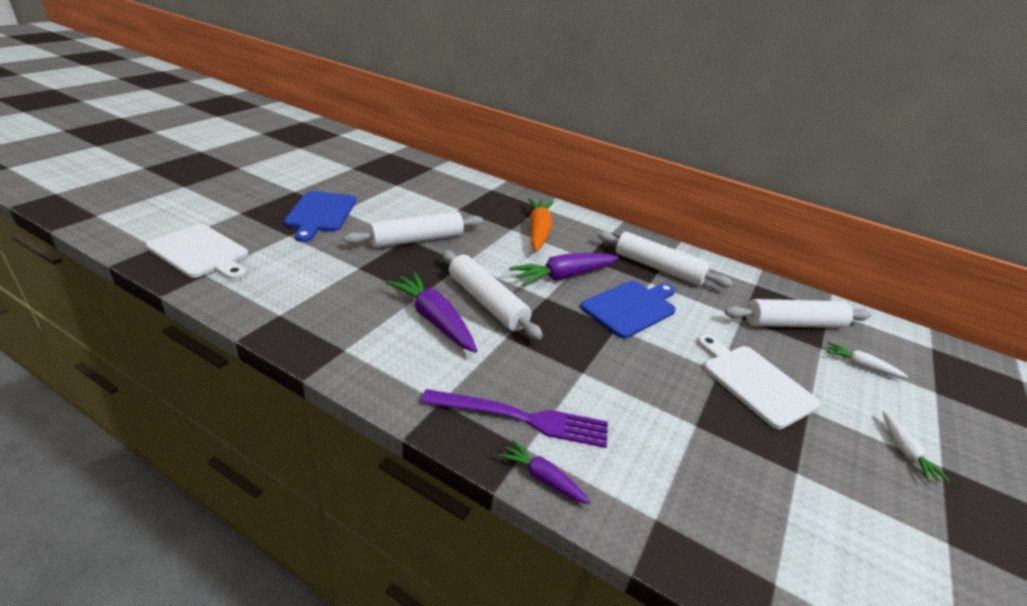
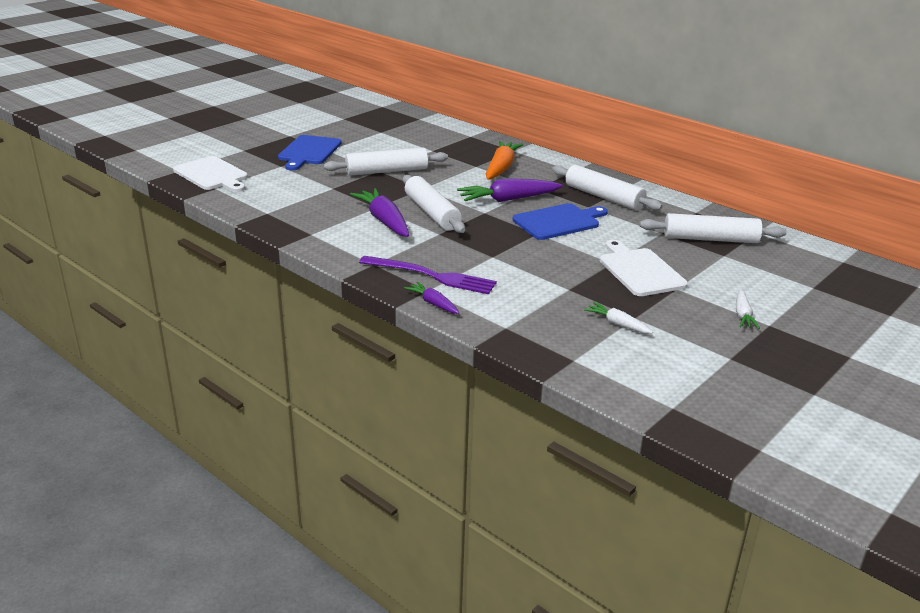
camera: 15 degrees right, 5 degrees down
(860, 365) = (753, 267): white carrot -> white carrot (617, 324)

